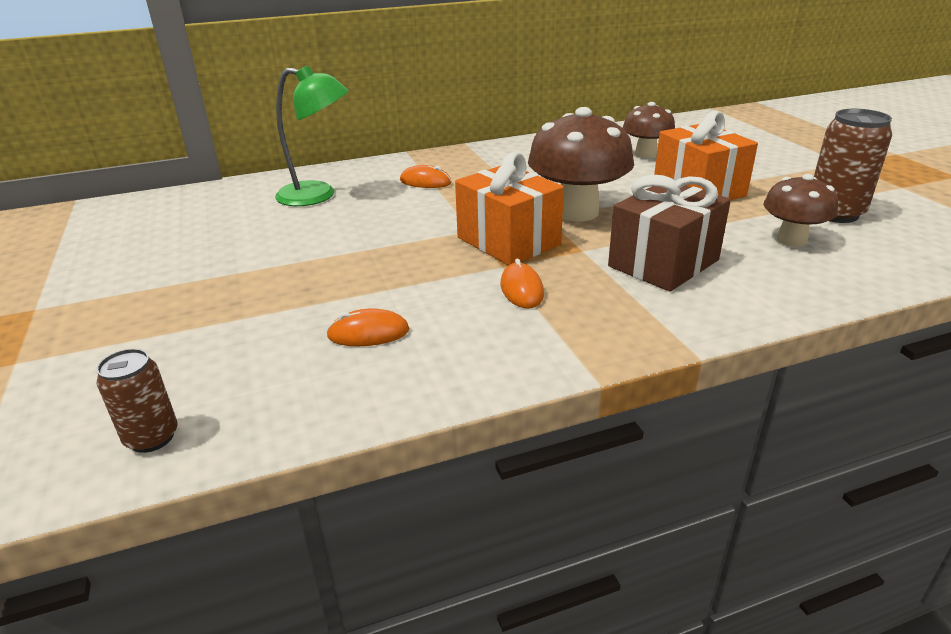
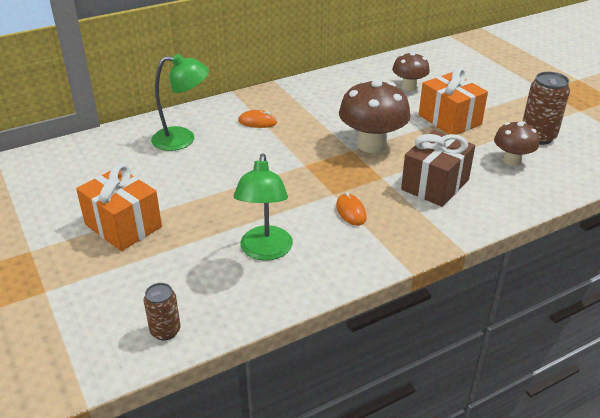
camera: 10 degrees left, 5 degrees up
(368, 333) = (265, 251): orange mouse -> green lamp
(508, 241) = (332, 173): orange gift -> orange gift (123, 226)

